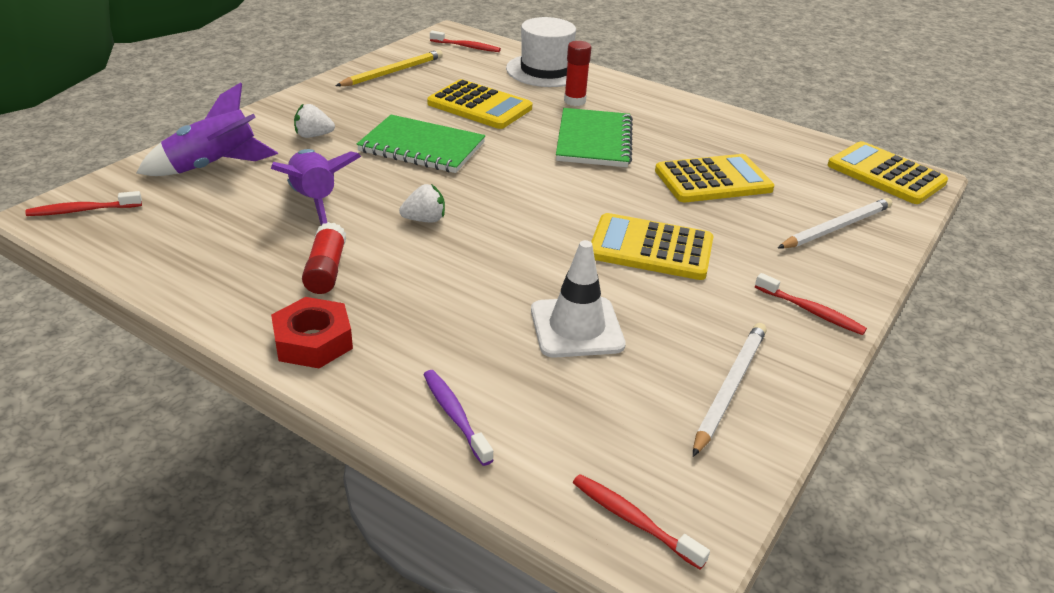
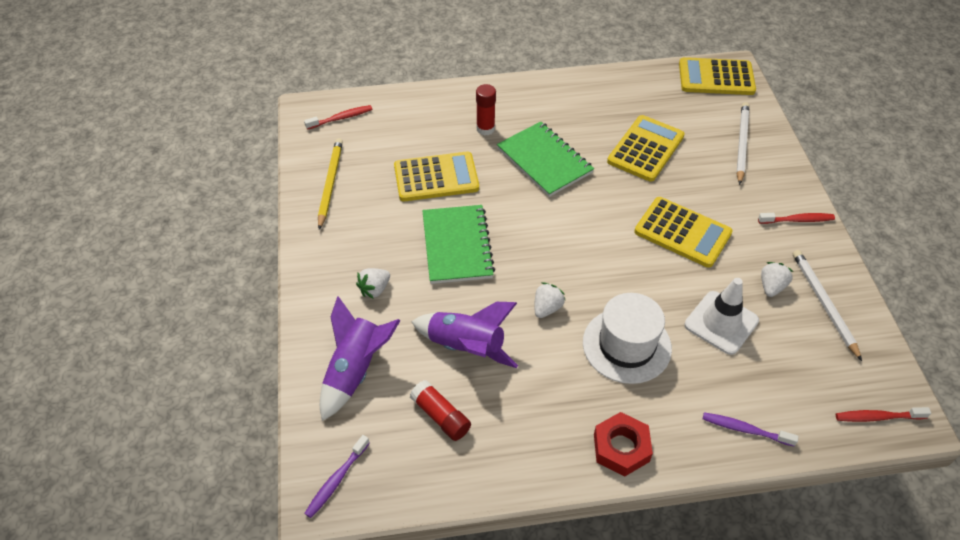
camera: 40 degrees left, 15 degrees up
(82, 210) = (336, 480): red toothbrush -> purple toothbrush
(326, 270) = (553, 394): red glue stick -> red glue stick (441, 416)
(422, 147) = (457, 246): green notebook -> green notebook turned 75 degrees counterclockwise
(545, 70) = (427, 108): white hat -> white hat (626, 345)
(651, 248) = (682, 233): yellow calculator -> yellow calculator turned 120 degrees counterclockwise
(685, 338) = (771, 287): none -> white strawberry

